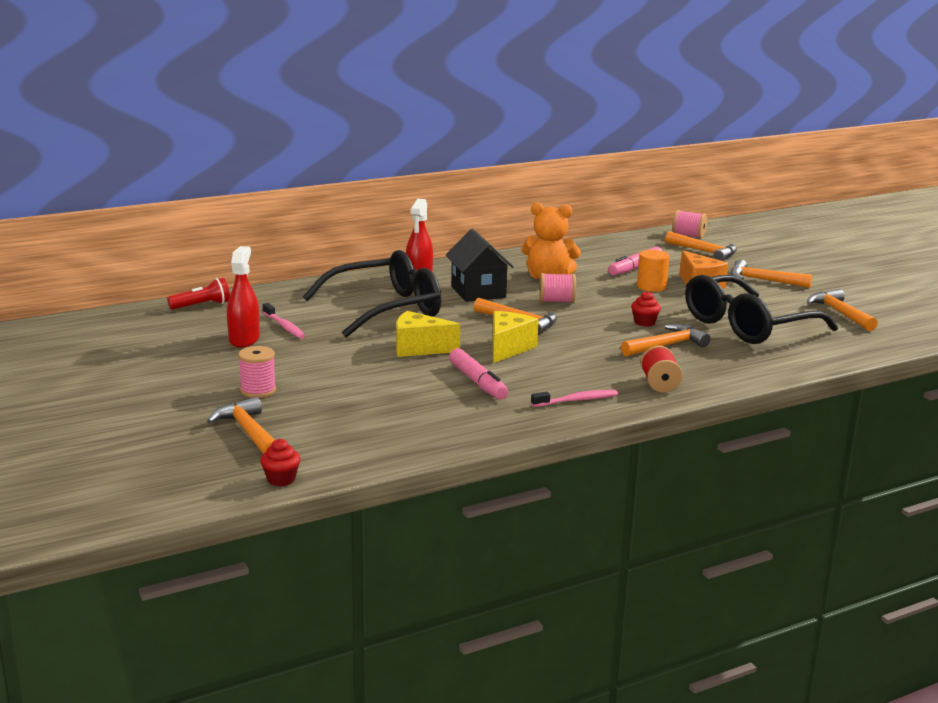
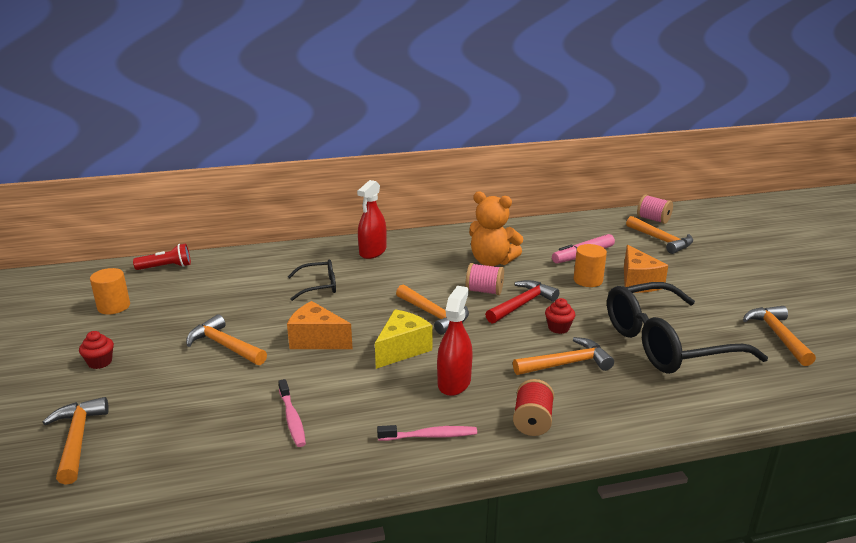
camera: 15 degrees right, 5 degrees up
(178, 340) = (114, 306): none -> orange cylinder
(244, 339) = (169, 311): red spray bottle -> red spray bottle (454, 382)
(258, 391) = (131, 380): pink spool -> none
(281, 479) = (52, 519): red cupcake -> red cupcake (100, 362)
(284, 326) = (216, 299): pink toothbrush -> pink toothbrush (292, 419)
(384, 309) = (318, 286): black glasses -> black glasses, size x0.47
(419, 348) = (316, 340): yellow cheese -> orange cheese
(477, 382) = (343, 395): pink marker -> none
(478, 292) = (416, 272): black house -> none
(599, 308) = (522, 304): none -> red hammer
(763, 280) = (708, 282): orange hammer -> orange hammer (225, 346)

